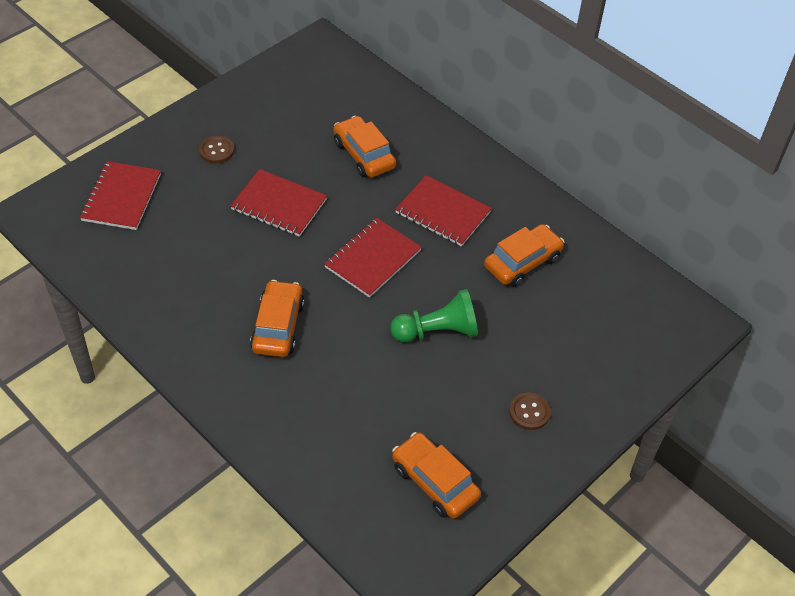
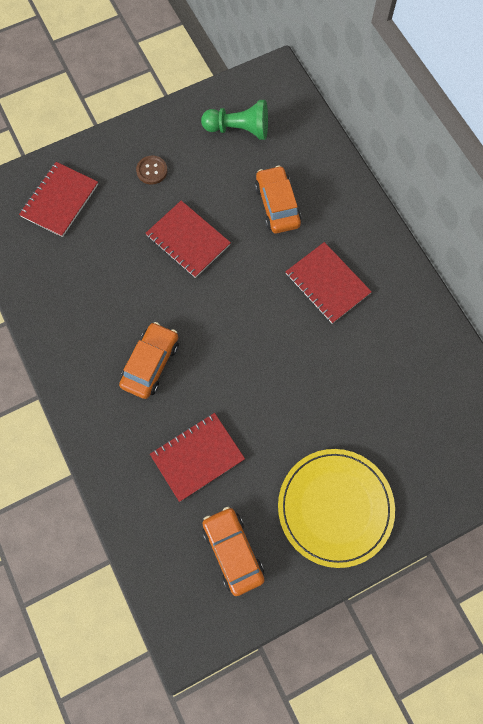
camera: 20 degrees right, 20 degrees up
(372, 259) = (251, 316): red notebook -> red notebook (197, 457)
(437, 331) = (283, 405): green pawn -> green pawn (239, 129)
(522, 262) = (381, 354): orange car -> none
(529, 412) = (335, 507): brown button -> yellow plate

